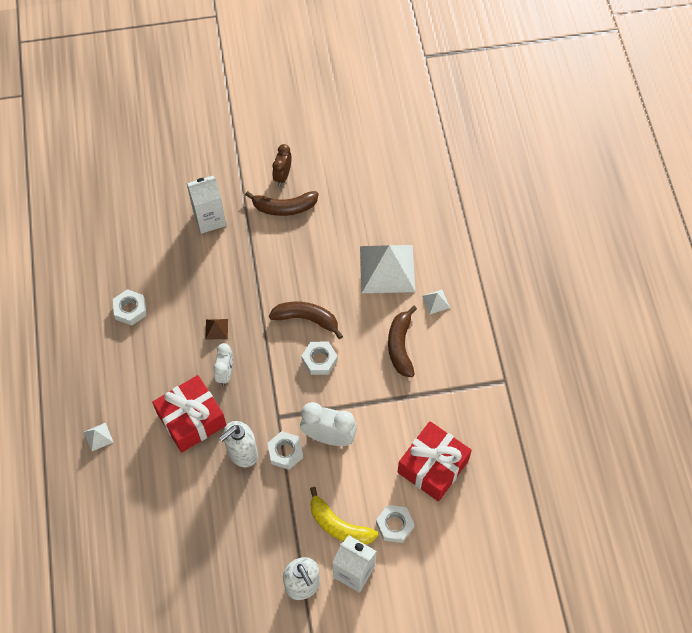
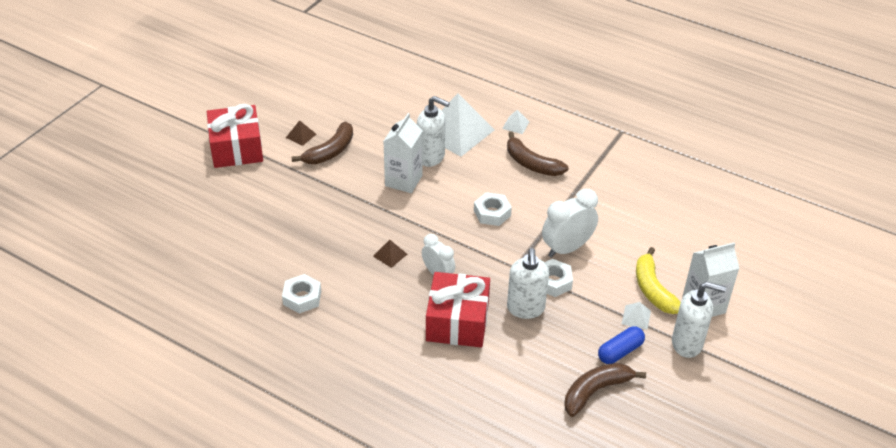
camera: 50 degrees left, 20 degrees down
(98, 437) = (402, 396): white pyramid -> white pyramid (636, 317)
(209, 219) = (282, 198): white carton -> white carton (403, 180)
(255, 544) = (620, 351): none -> blue capsule
(282, 176) = (301, 135): brown clock -> brown pyramid
(307, 319) = (446, 198): brown banana -> brown banana (595, 391)
(339, 525) = (653, 289): yellow banana -> yellow banana turned 90 degrees clockwise
(341, 275) = (431, 157): none -> white soap dispenser
(394, 525) = (684, 258): white nut -> none
(432, 466) = (654, 208): red gift -> red gift (236, 148)

